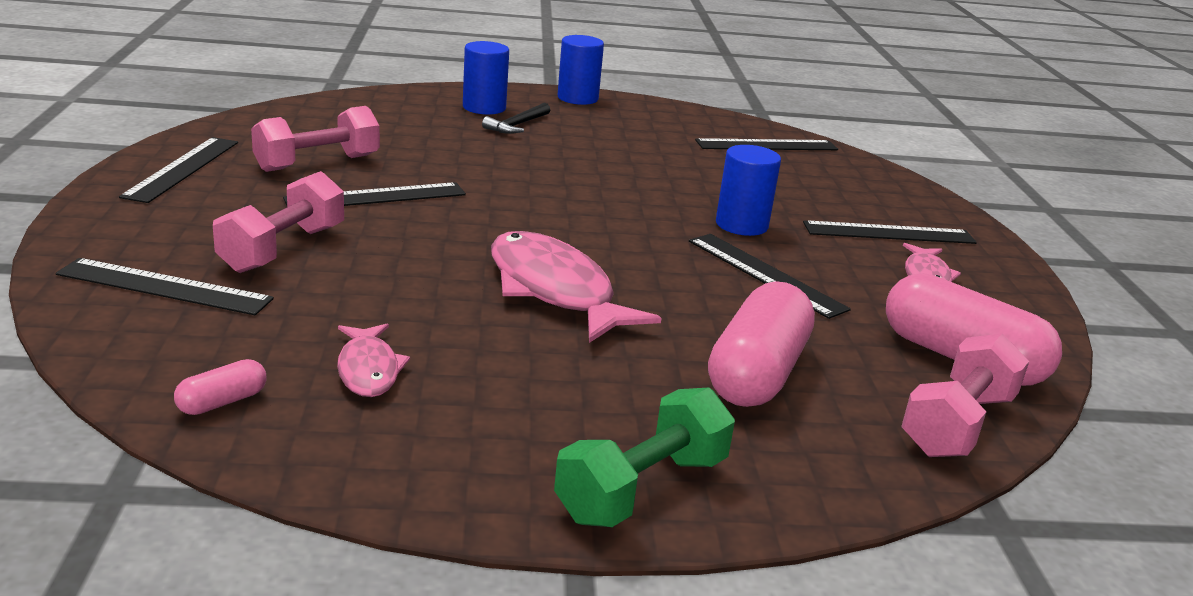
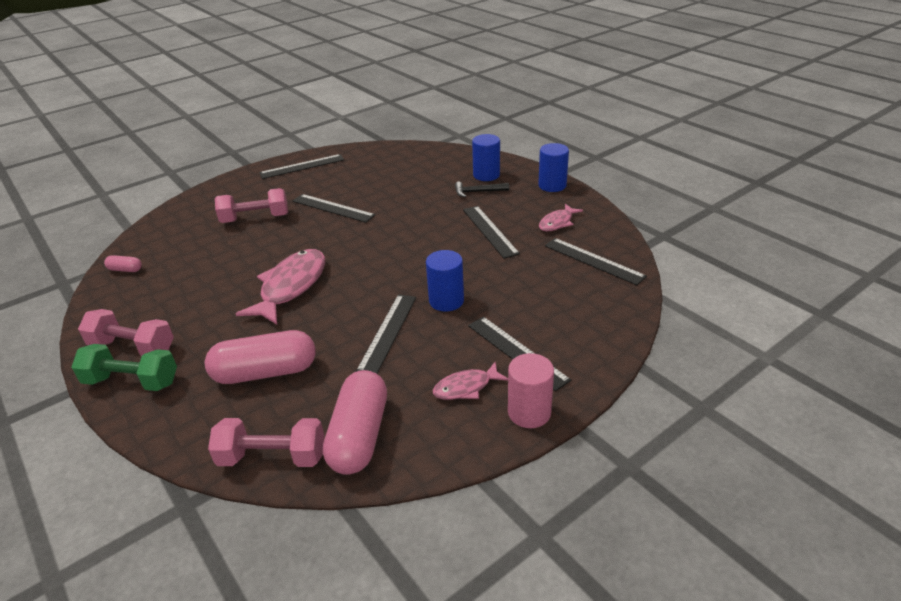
camera: 60 degrees right, 10 degrees up
(164, 287) = (197, 217): black ruler -> black ruler (489, 231)
(317, 163) = (349, 181): pink dumbbell -> pink dumbbell (132, 347)
(368, 370) = (173, 282): pink fish -> pink fish (557, 223)
(999, 266) = (529, 412): none -> pink cylinder

